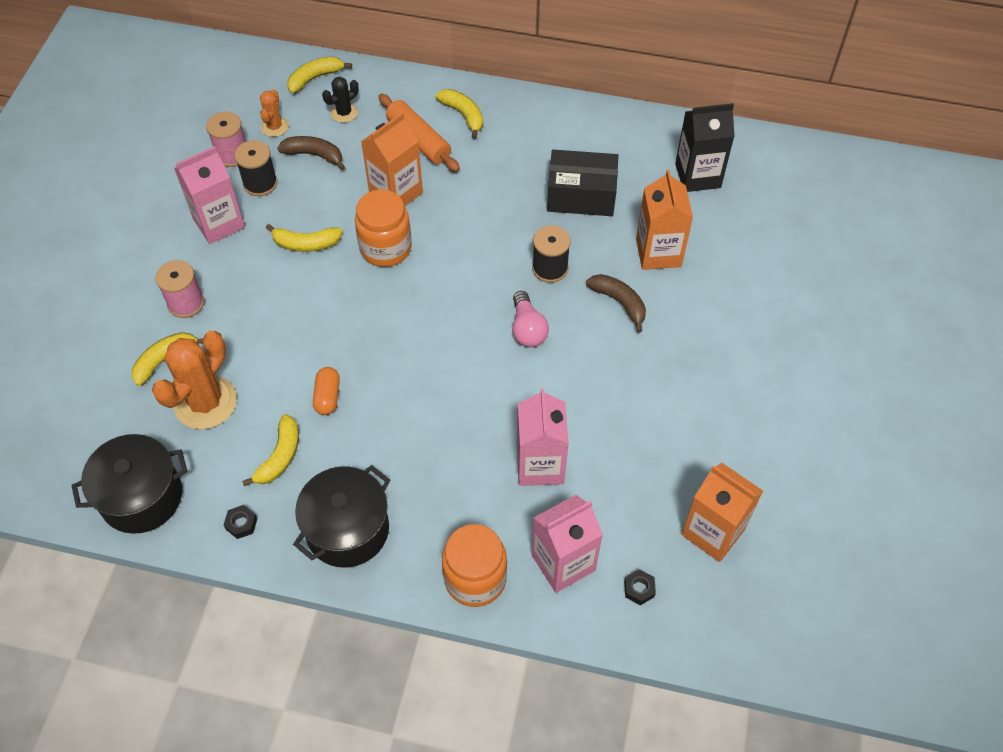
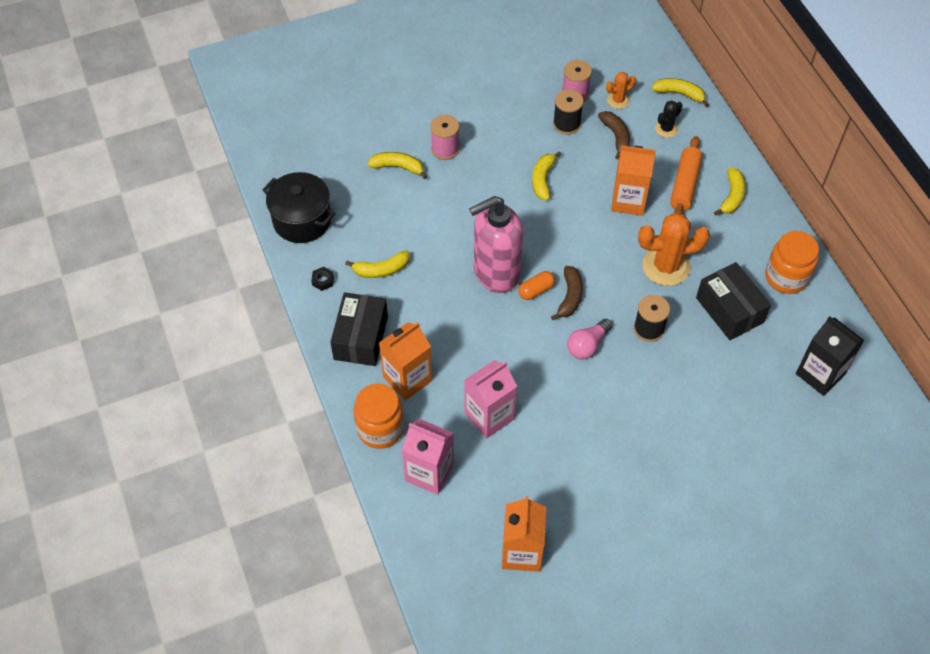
camera: 55 degrees right, 0 degrees up
(205, 402) = (386, 207): orange cactus -> orange cactus (666, 266)
(219, 223) = (517, 124): pink carton -> none
(306, 244) = (543, 179): yellow banana -> yellow banana turned 45 degrees clockwise
(327, 396) = (442, 266): orange capsule -> orange capsule (536, 290)
(344, 113) = (666, 129): black cactus -> black cactus turned 60 degrees counterclockwise
(347, 530) = (361, 338): black pot -> black box
(378, 353) = (496, 273): none -> pink soap dispenser
(385, 248) = (579, 224): orange jar -> orange jar (786, 277)
(619, 302) = (658, 388): brown banana -> brown banana (570, 297)
(639, 589) = (444, 529): black nut -> none
(658, 252) = (724, 388): orange carton -> orange carton (407, 379)

